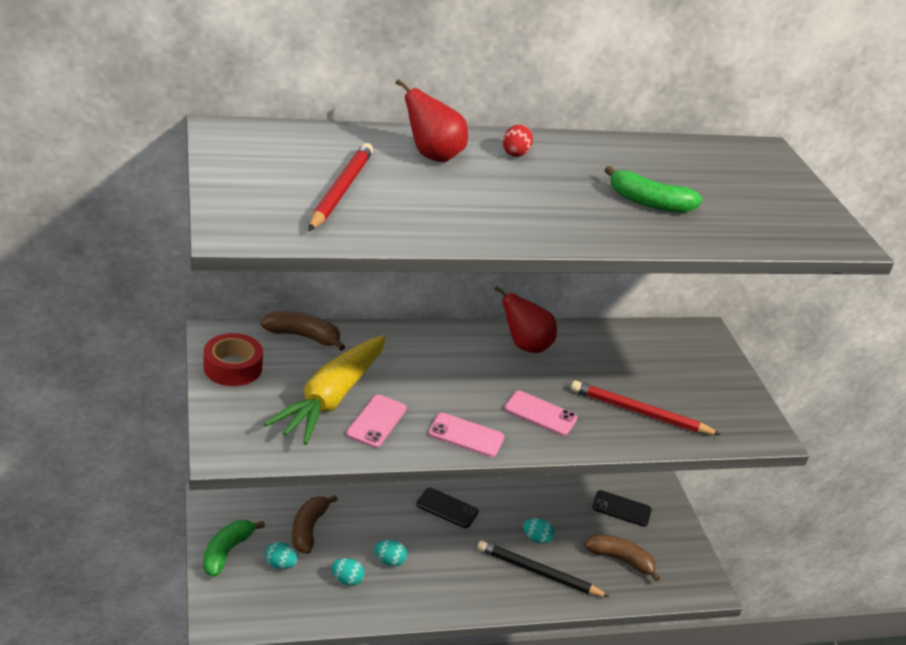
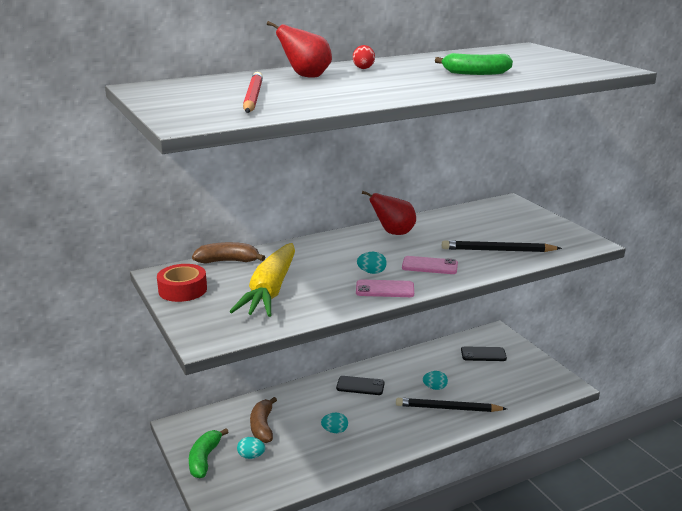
camera: 10 degrees left, 10 degrees down
(347, 580) = (308, 452): turquoise egg -> turquoise egg (371, 272)
(376, 421) = (313, 296): pink phone -> none
(620, 560) = (500, 385): brown banana -> none
(639, 412) = (497, 250): red pencil -> black pencil

